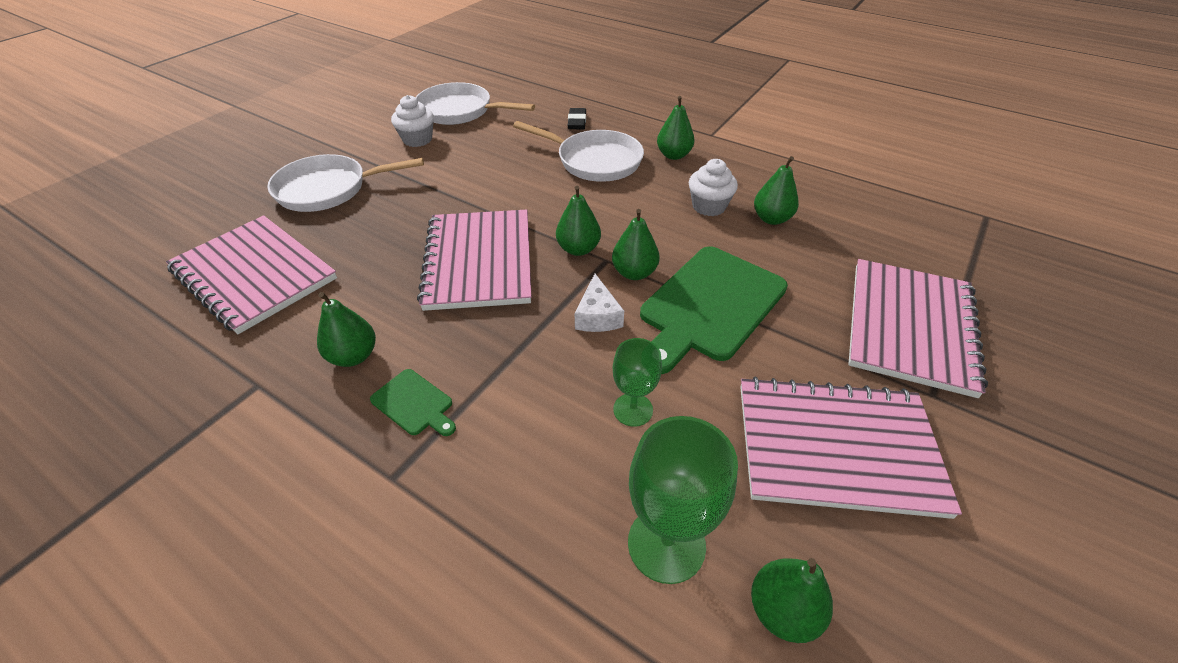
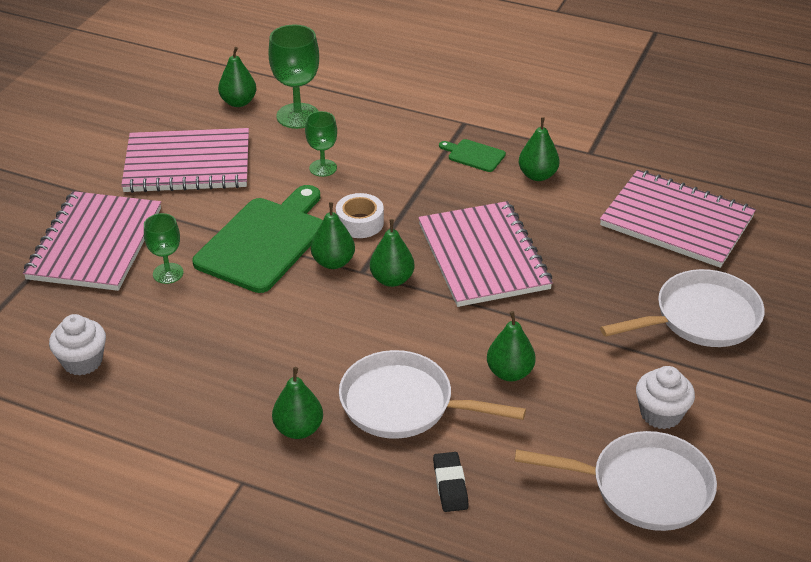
camera: 170 degrees right, 5 degrees down
(597, 316) = (360, 223): white cheese -> white tape
(708, 206) = (257, 348): white cupcake -> white cupcake (82, 361)
(771, 219) = (187, 340): green pear -> green pear (510, 373)
(810, 281) = (168, 273): none -> green goblet

